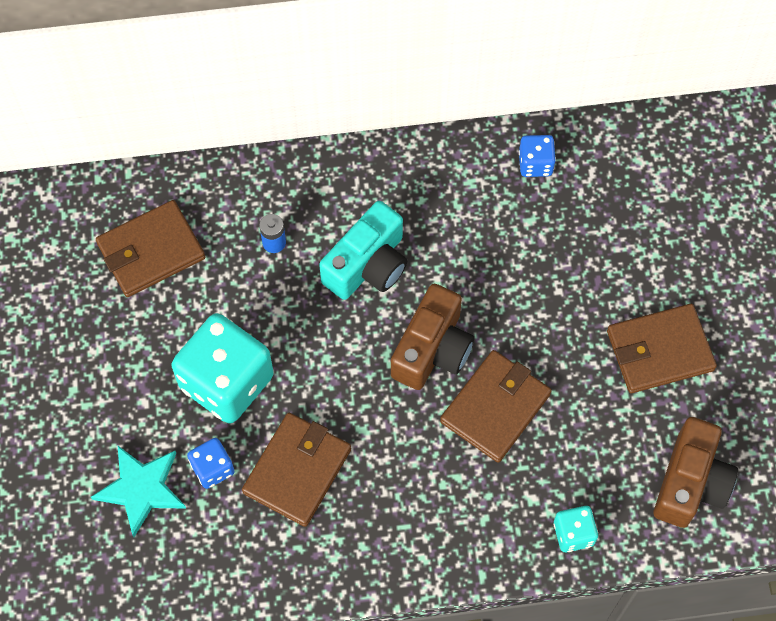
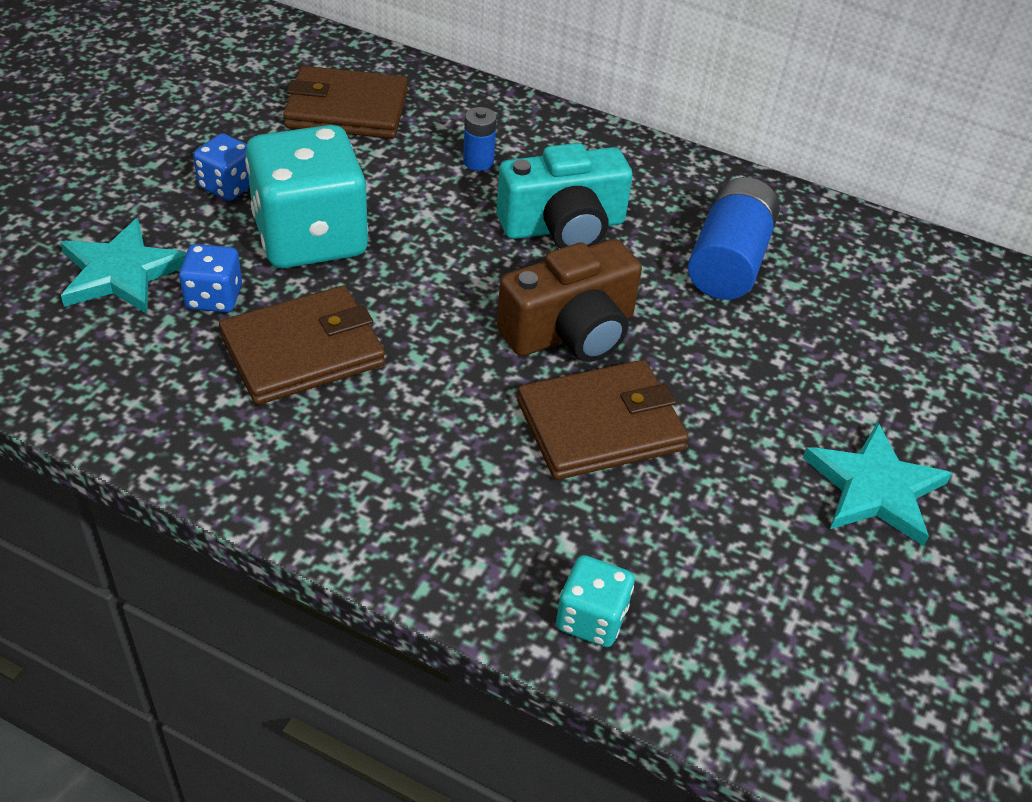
camera: 30 degrees right, 20 degrees down
(482, 227) = (728, 261): none -> blue battery
(535, 164) = (839, 242): blue dice -> blue dice (228, 186)
(659, 351) = (875, 488): brown wallet -> turquoise star
(690, 482) = (815, 661): brown camera -> none

